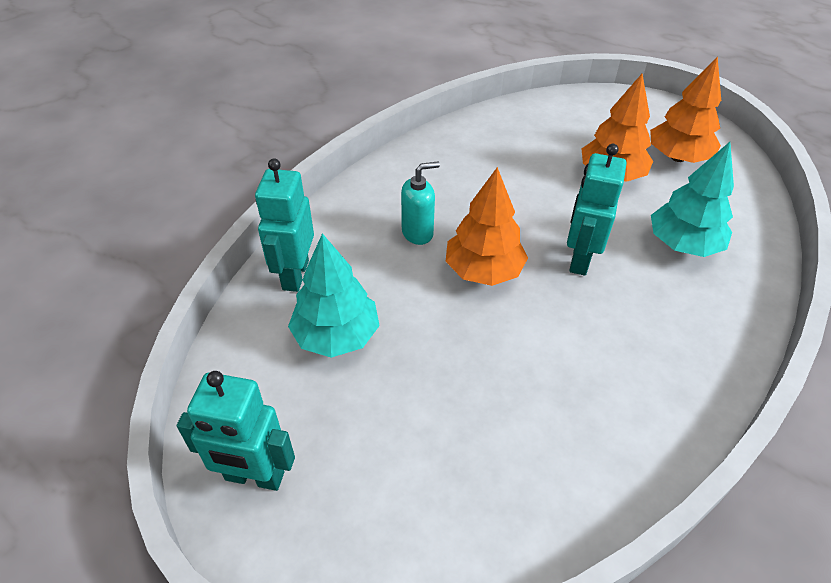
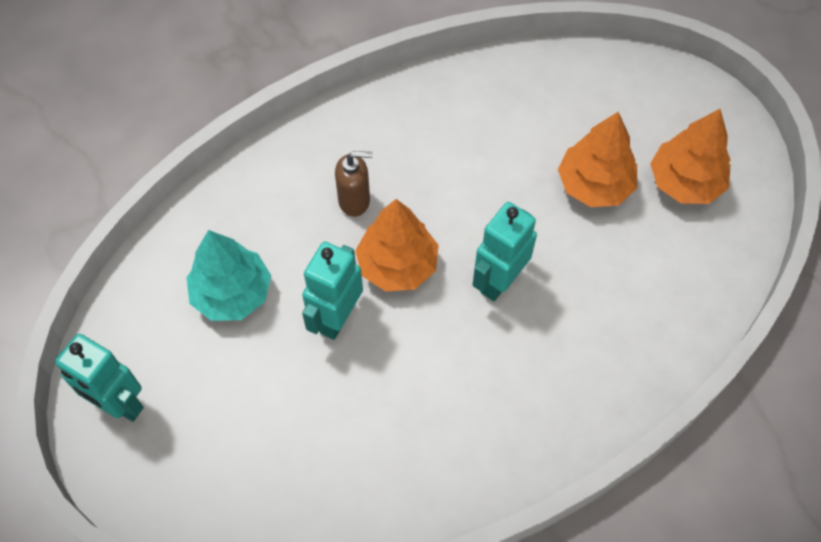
camera: 20 degrees right, 15 degrees up
(295, 275) = (219, 215): turquoise robot -> turquoise robot (337, 317)
(418, 233) = (354, 200): turquoise soap dispenser -> brown soap dispenser
(683, 244) = (616, 296): turquoise tree -> none

